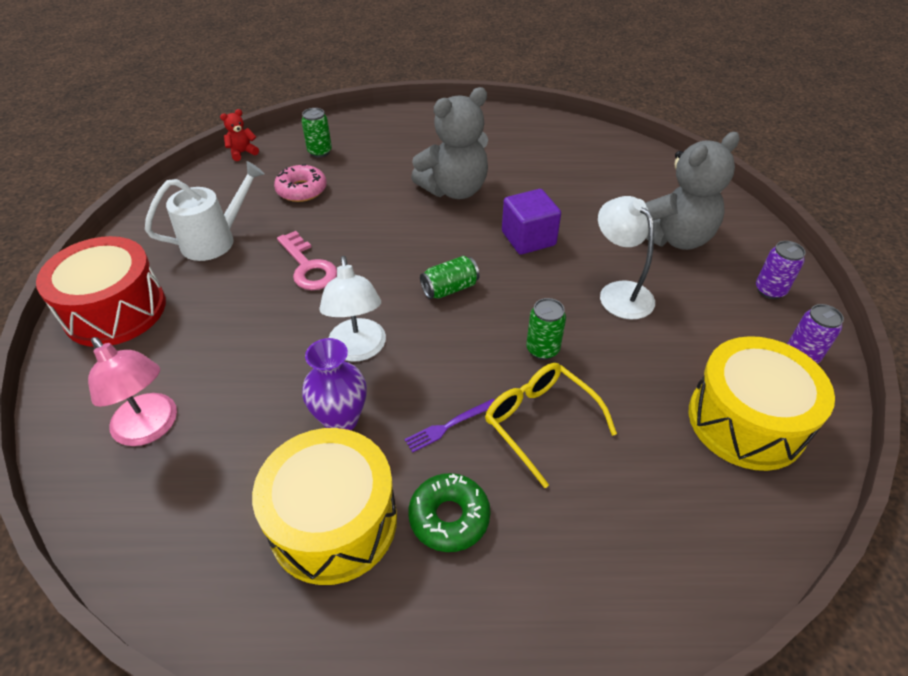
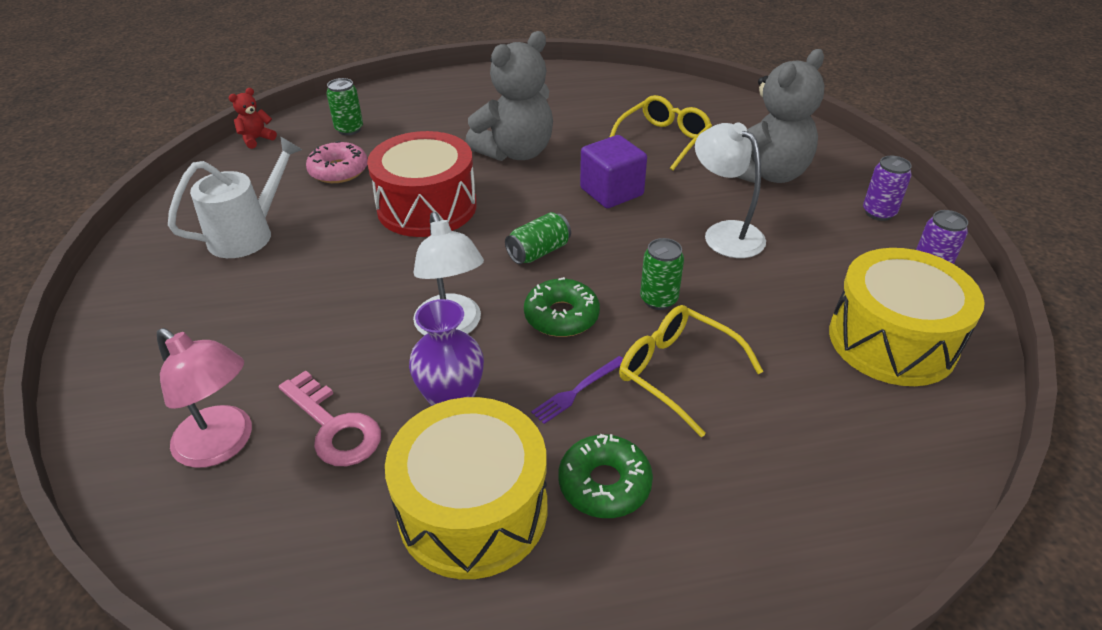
camera: 10 degrees left, 5 degrees down
(115, 310) = (143, 324): red drum -> red drum (427, 207)
(308, 266) = (368, 249): pink key -> pink key (334, 426)
(453, 353) = (561, 316): none -> green donut
(588, 193) = (663, 140): none -> yellow glasses

